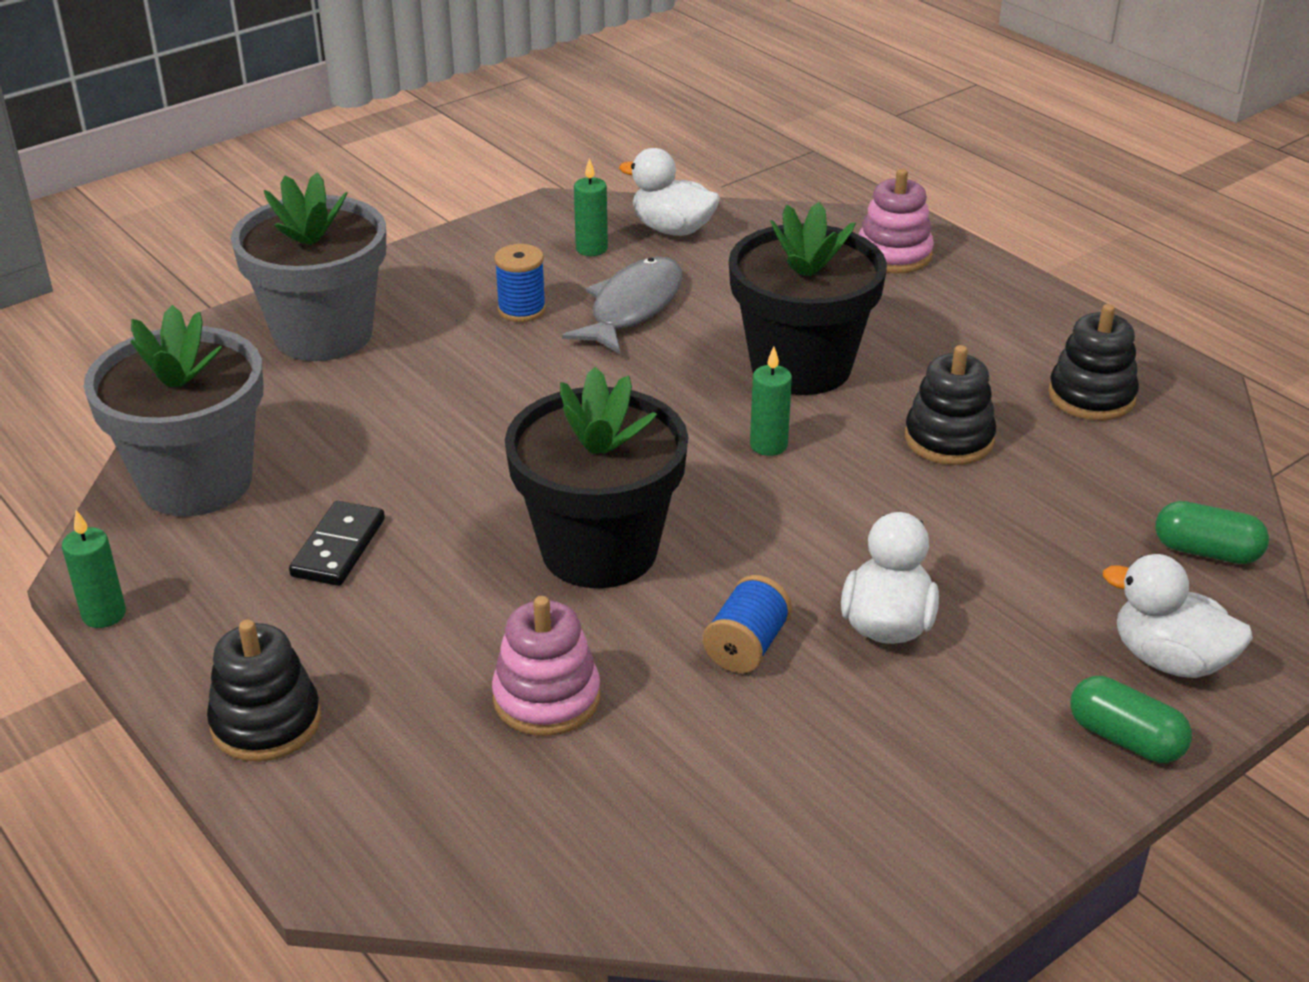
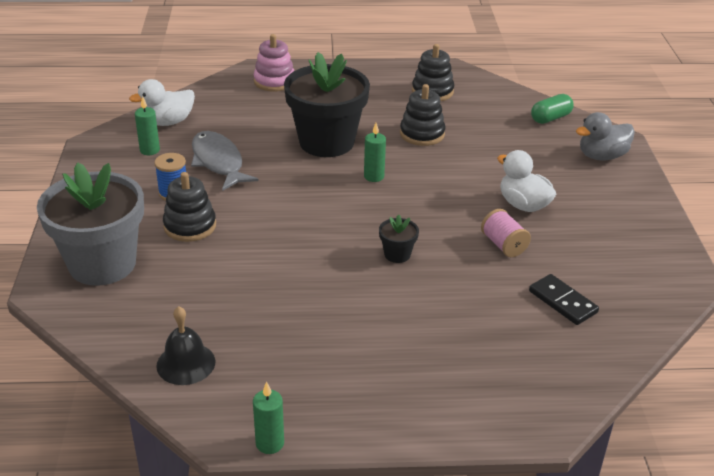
camera: 55 degrees left, 0 degrees up
(196, 482) = (186, 363): grey flower pot -> black bell
(266, 722) = (421, 412): black stacking toy -> black stacking toy (190, 226)
(338, 547) = (305, 334): black domino -> black domino (562, 302)
(546, 698) = (486, 314): pink stacking toy -> none
(599, 550) = (397, 254): black flower pot -> black flower pot, size x0.41
(746, 646) = (503, 245): blue spool -> pink spool
(1125, 739) = (635, 186): green capsule -> none
(1169, 660) = (602, 156): white duck -> grey duck

